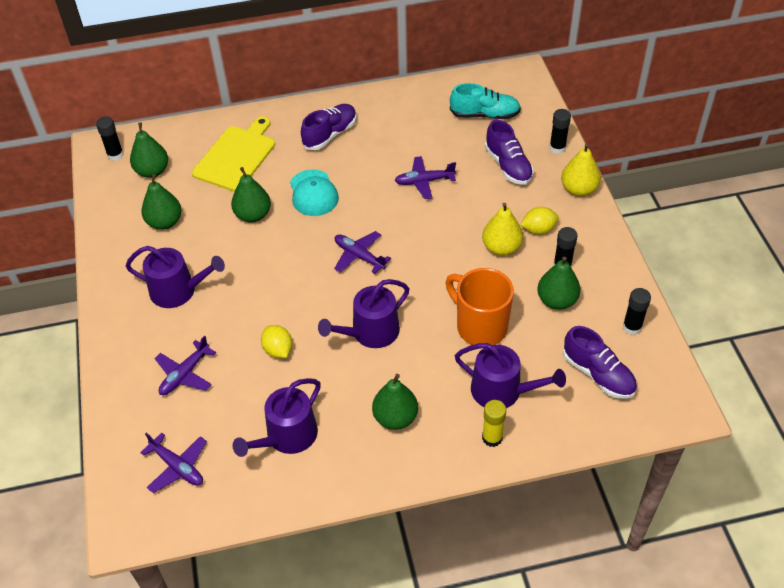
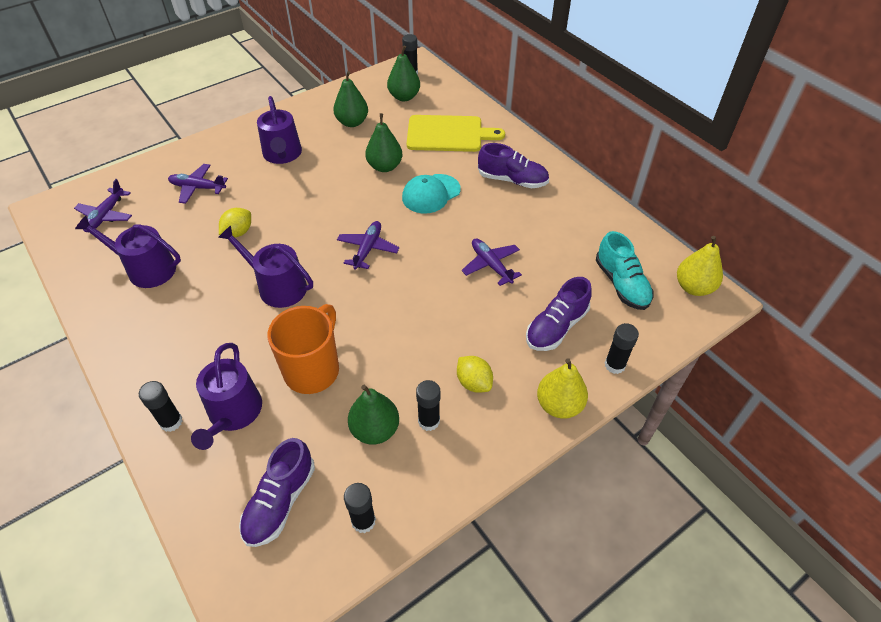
camera: 65 degrees right, 0 degrees up
(395, 418) = (181, 336): green pear -> none
(492, 438) = (171, 422): yellow glue stick -> black glue stick
(501, 248) = (430, 356): yellow pear -> yellow pear (693, 287)

